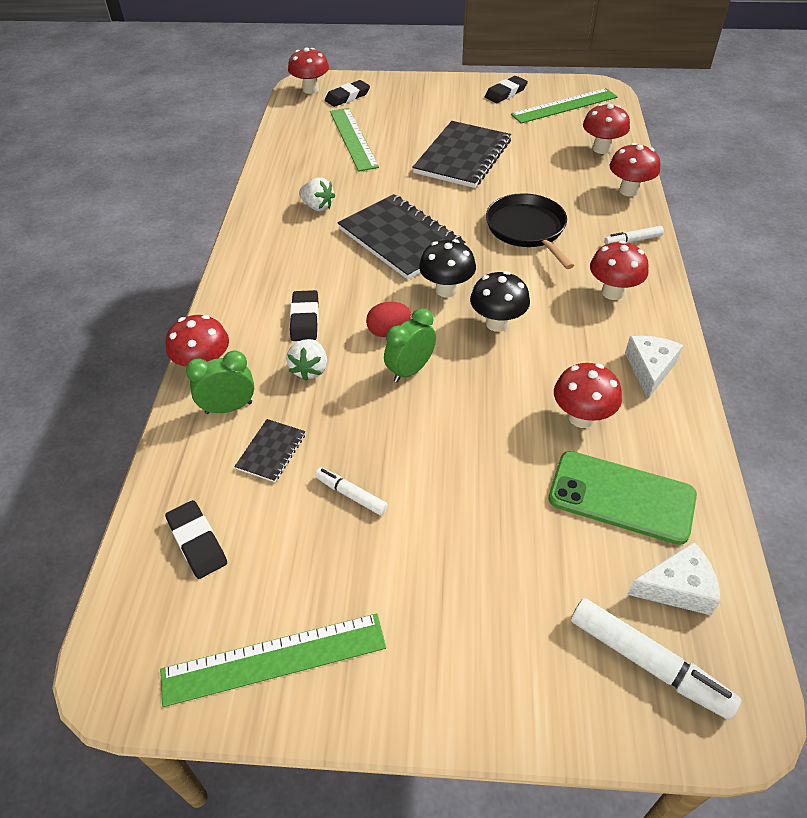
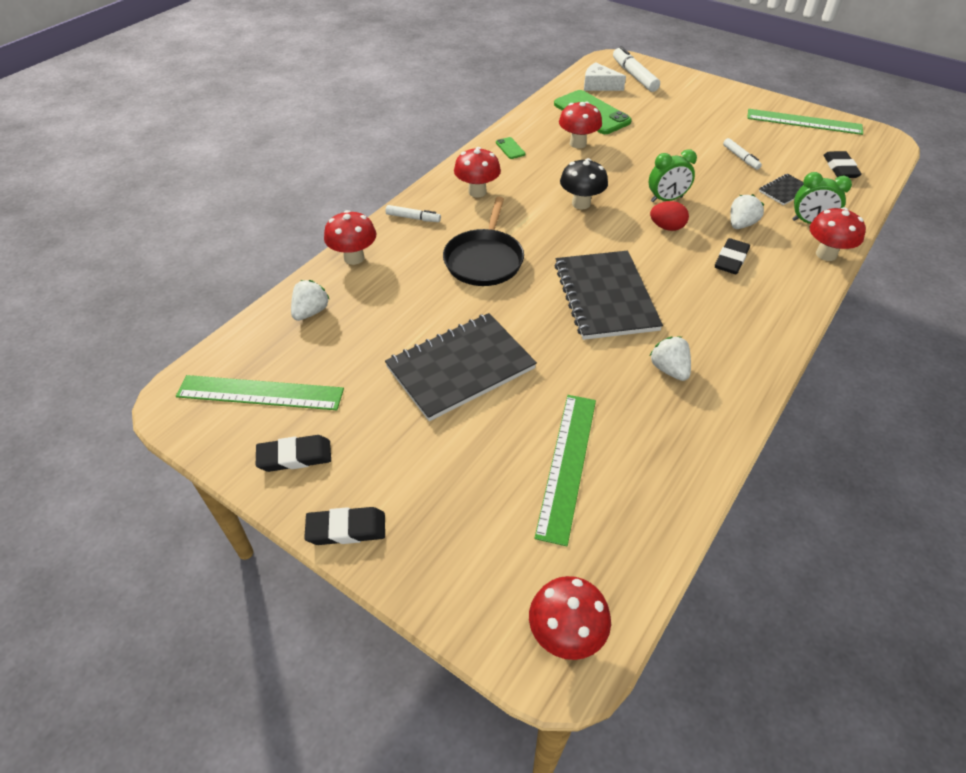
camera: 150 degrees left, 0 degrees up
(347, 97) = (517, 574): black eraser -> black eraser (346, 529)
(446, 290) = (599, 239): black mushroom -> none
(601, 149) = (311, 312): red mushroom -> white strawberry
(650, 369) = (510, 148): white cheese -> green phone

